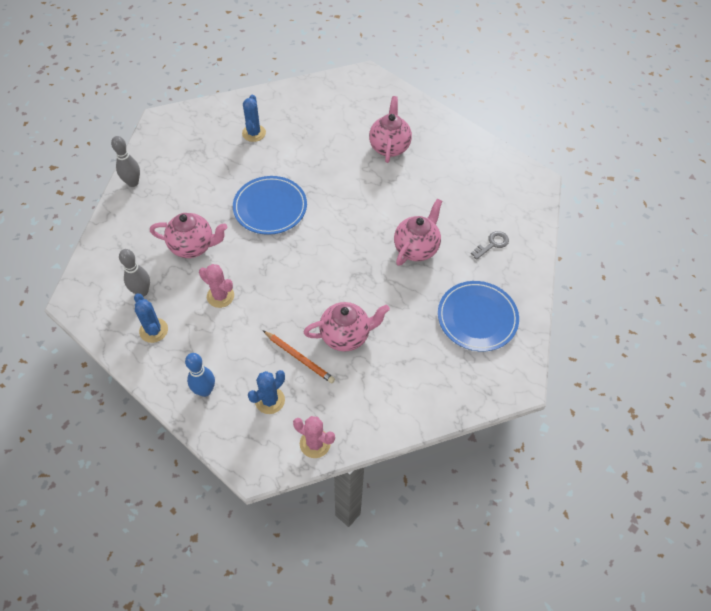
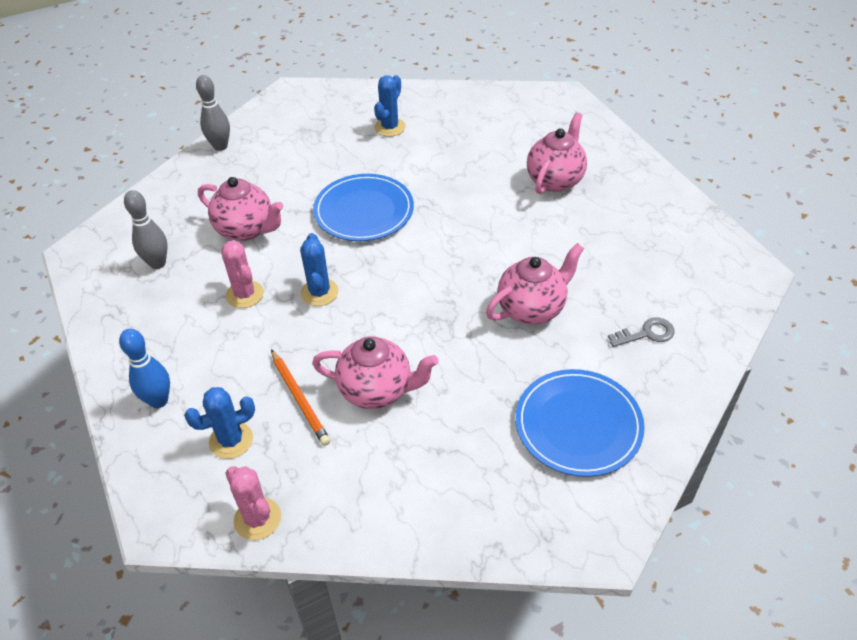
camera: 25 degrees right, 10 degrees down
(153, 330) = (143, 310): blue cactus -> blue cactus (319, 292)

